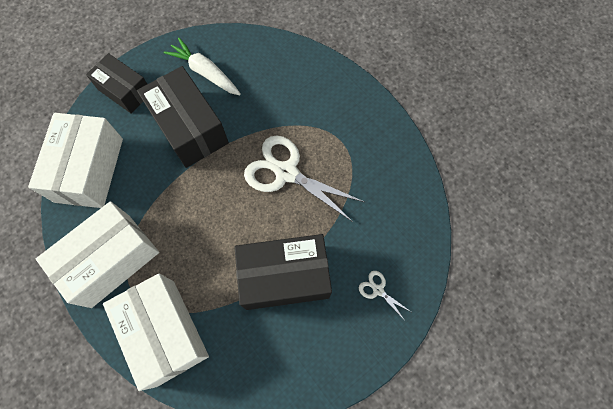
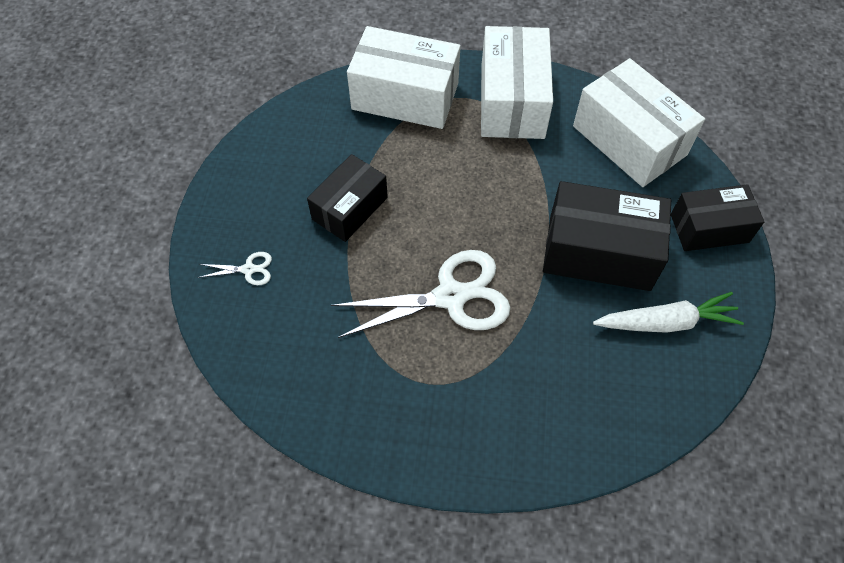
camera: 135 degrees right, 10 degrees down
(284, 277) = (350, 208): black box -> black box, size x0.65

